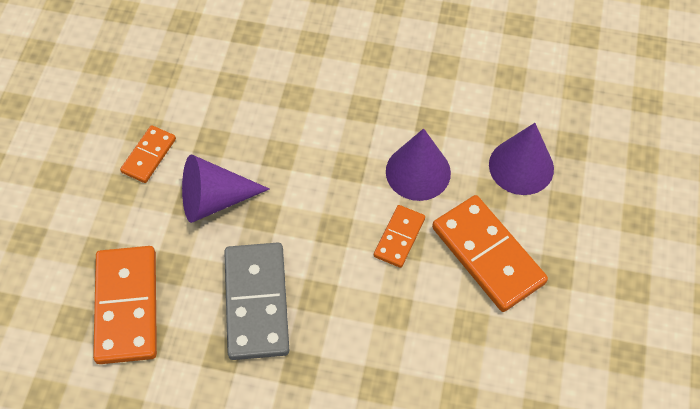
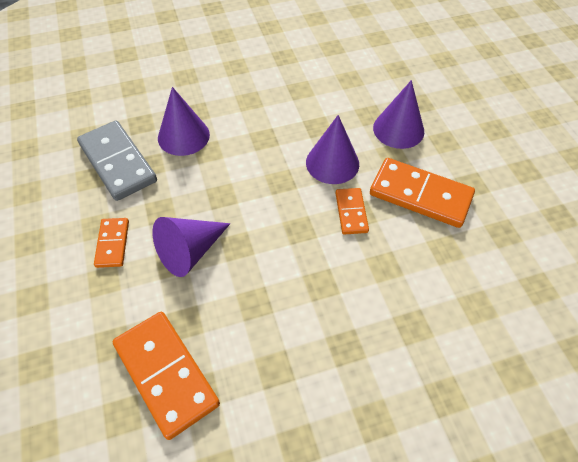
camera: 30 degrees left, 5 degrees down
(257, 302) = (276, 313): grey domino -> grey domino (118, 162)
(282, 67) = (183, 136): none -> purple cone

